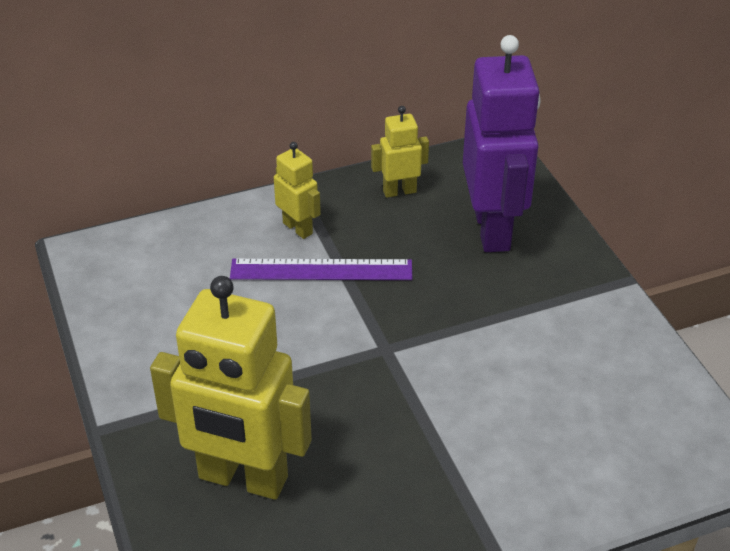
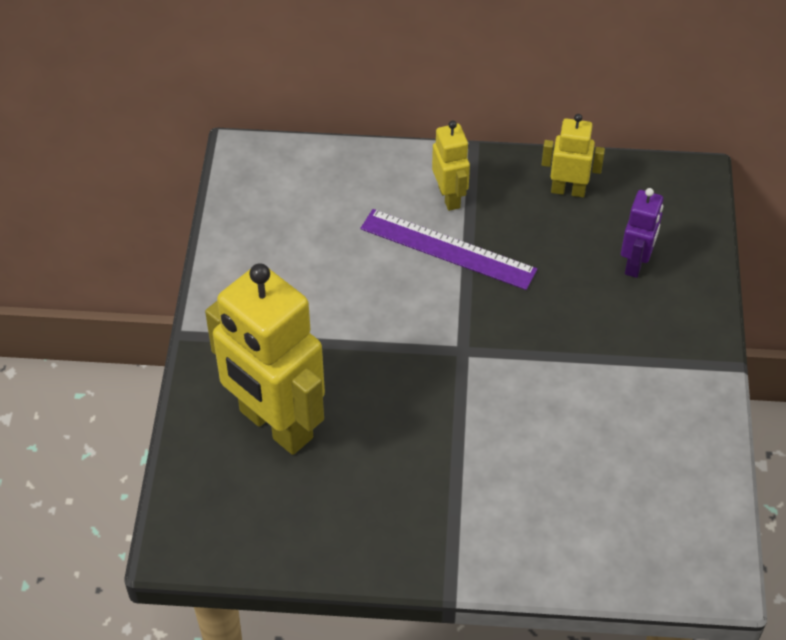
camera: 25 degrees right, 10 degrees up
(493, 229) = (635, 264): purple robot -> purple robot, size x0.48

